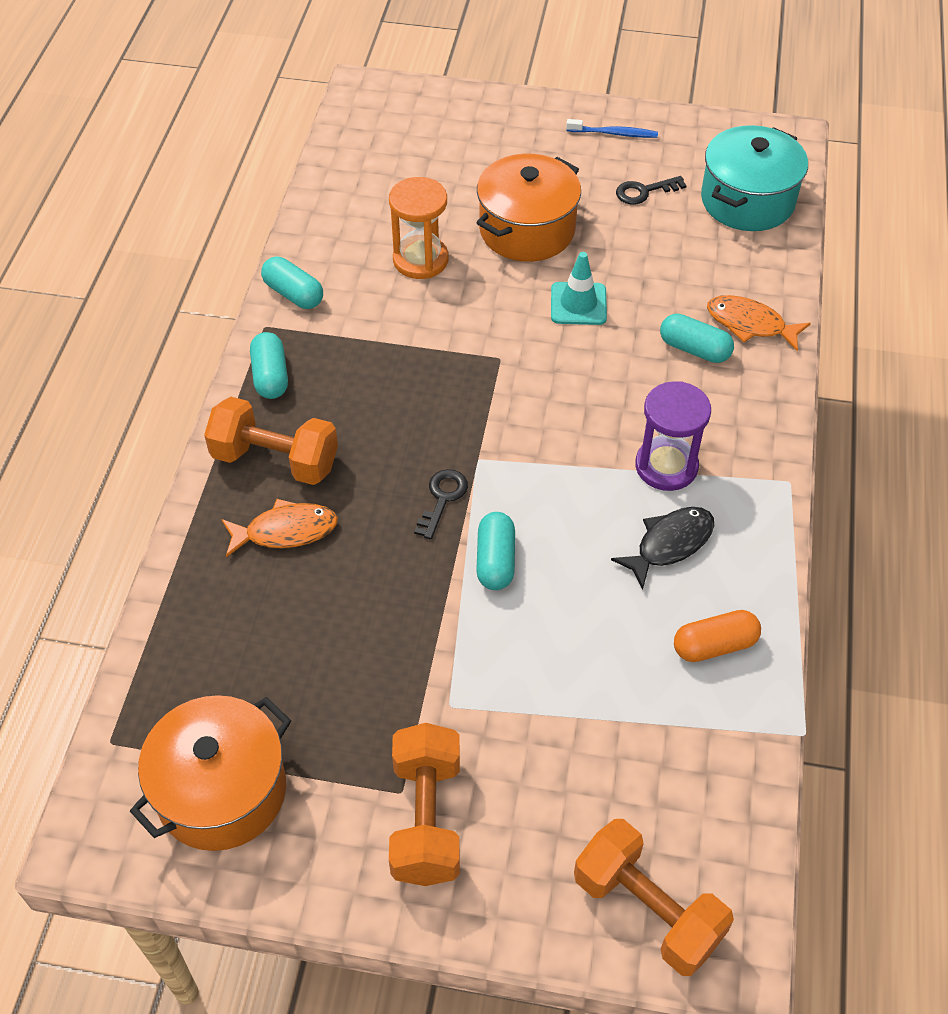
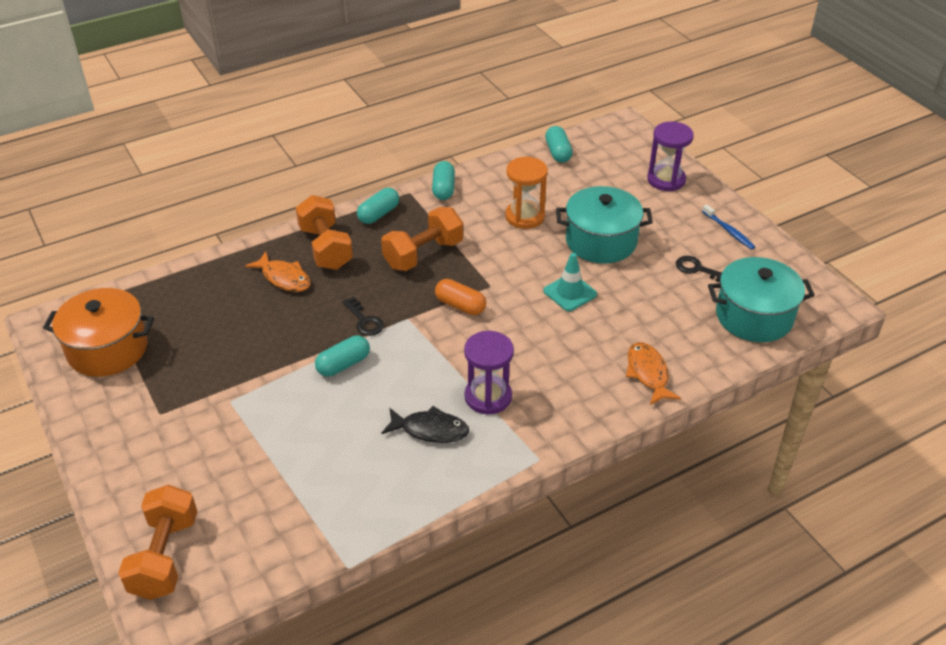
camera: 50 degrees right, 10 degrees down
(427, 818) = (151, 432): orange dumbbell -> orange dumbbell (423, 254)
(442, 499) = (364, 320): black key -> black key turned 75 degrees clockwise
(488, 121) = (666, 180): none -> purple hourglass
(527, 230) = (601, 241): orange pot -> turquoise pot
(694, 349) = (595, 360): turquoise capsule -> turquoise capsule (558, 152)
(714, 645) = (375, 490): orange capsule -> orange capsule (460, 305)

